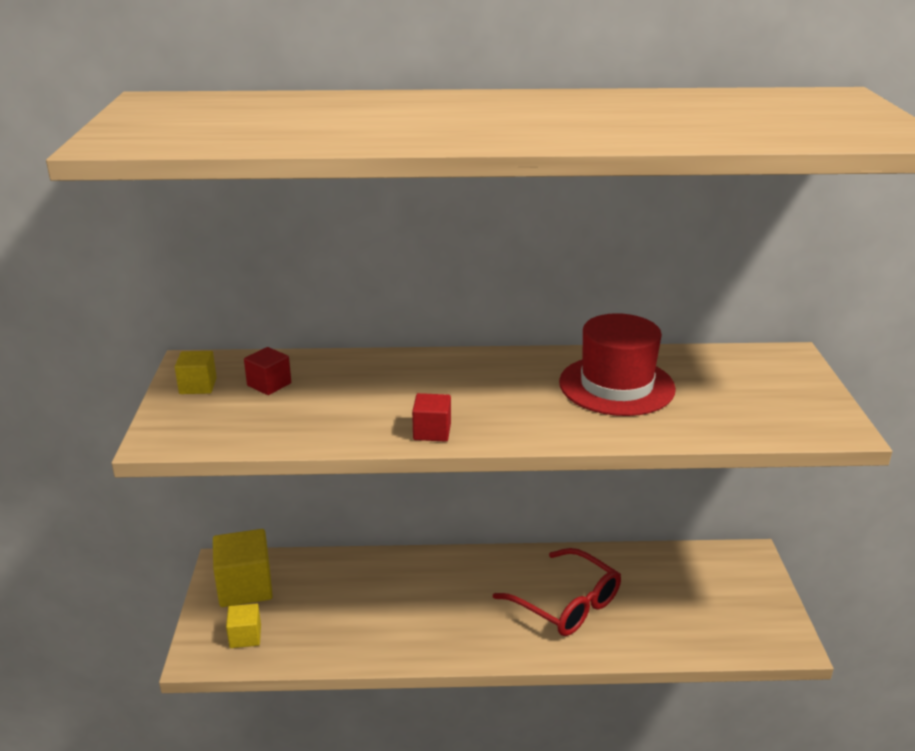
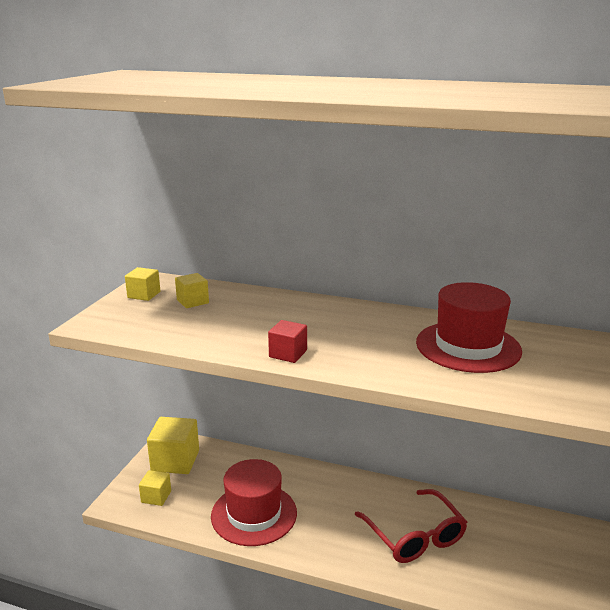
camera: 20 degrees right, 5 degrees down
(269, 384) = (192, 301): red cube -> yellow cube
(377, 626) = (254, 514): none -> red hat

